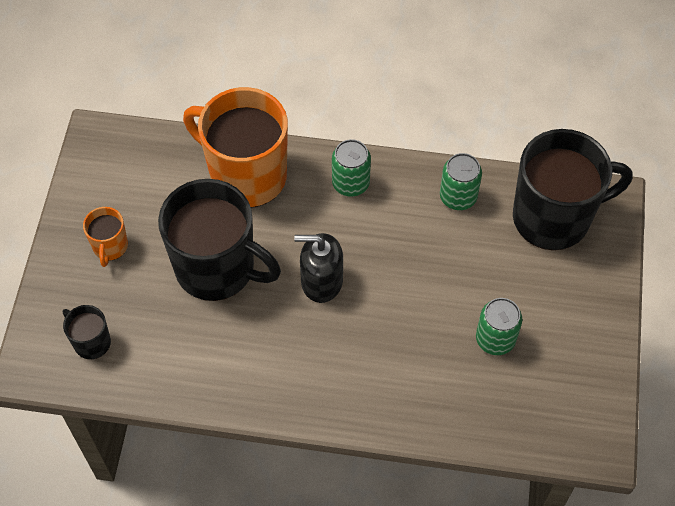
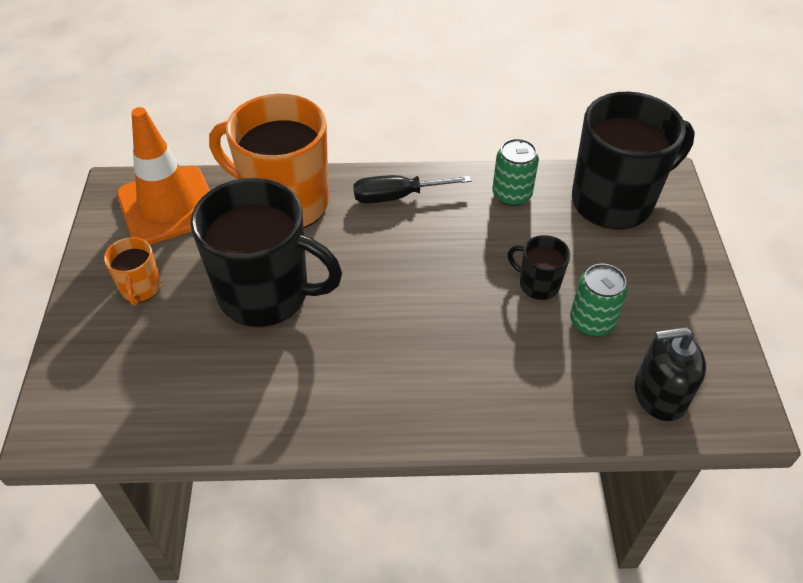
camera: 10 degrees left, 10 degrees down
(91, 342) = (125, 390): black mug -> black mug (538, 284)
(141, 163) = (168, 206): none -> orange traffic cone
(321, 281) = (386, 290): black soap dispenser -> black soap dispenser (659, 395)
(350, 183) = (397, 196): green can -> black screwdriver

